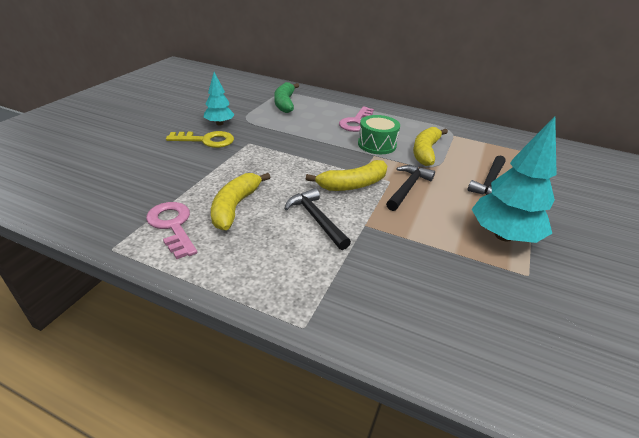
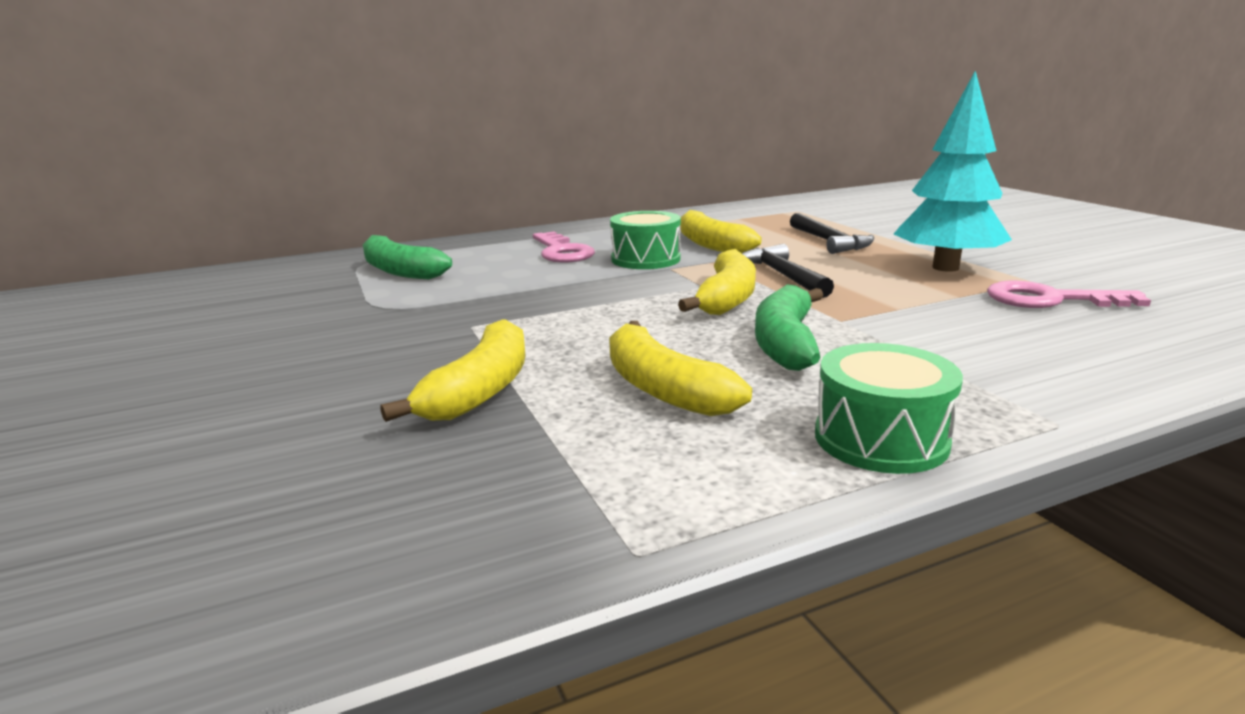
camera: 45 degrees left, 15 degrees down
(172, 225) = (642, 460): pink key -> pink key (1050, 300)
(196, 171) = (480, 390): none -> yellow banana
(207, 140) = (386, 354): yellow key -> none
(219, 123) = (349, 329): turquoise tree -> none
(238, 276) = (880, 439): none -> green drum
(316, 219) = (786, 343): black hammer -> green banana

